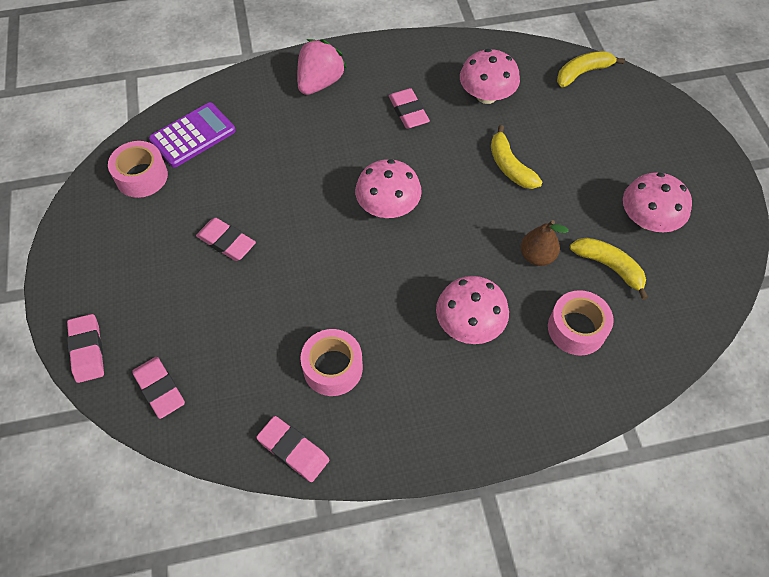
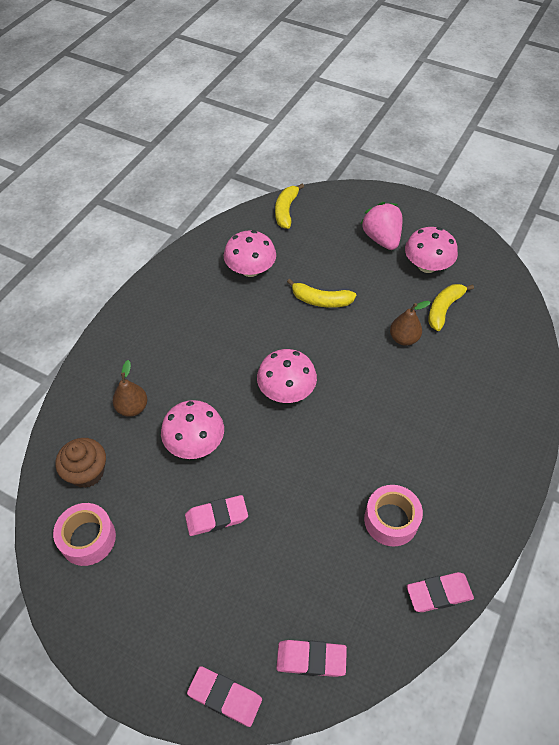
camera: 50 degrees left, 5 degrees down
(193, 135) = (87, 472): purple calculator -> brown cupcake
(272, 120) = (132, 407): none -> brown pear
(320, 83) = (131, 353): pink strawberry -> pink strawberry (381, 239)
(408, 112) = (217, 320): pink eraser -> none
(469, 324) = (423, 412): pink mushroom -> pink mushroom (195, 443)
(576, 328) = (474, 358): pink tape -> none
(609, 267) = (443, 309): yellow banana -> yellow banana turned 45 degrees counterclockwise

